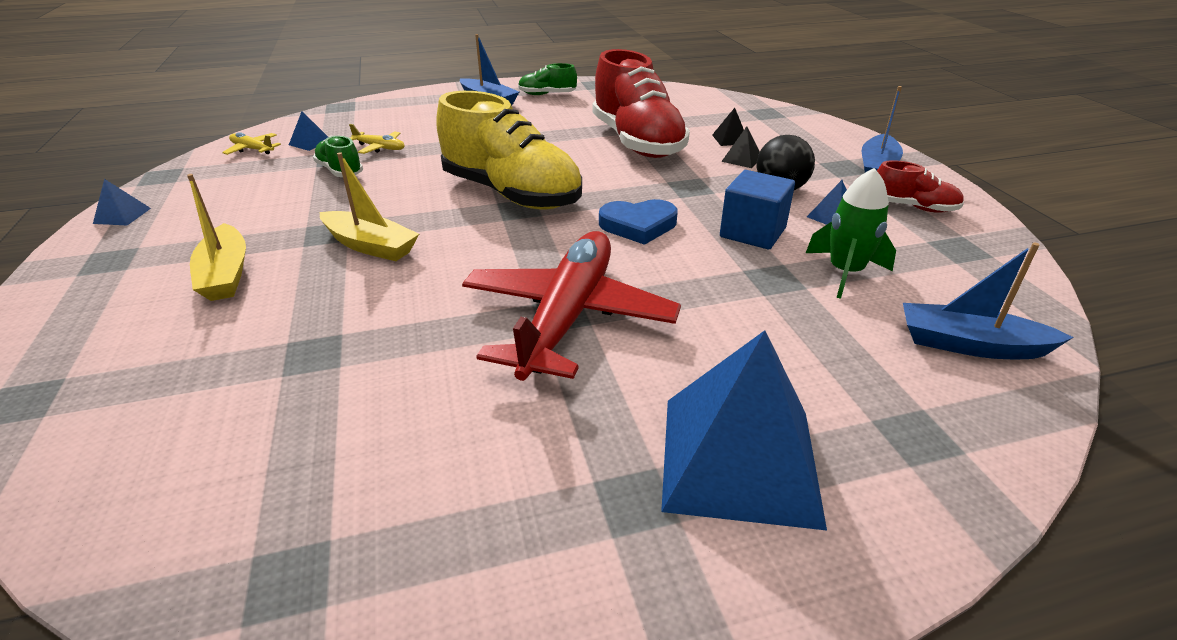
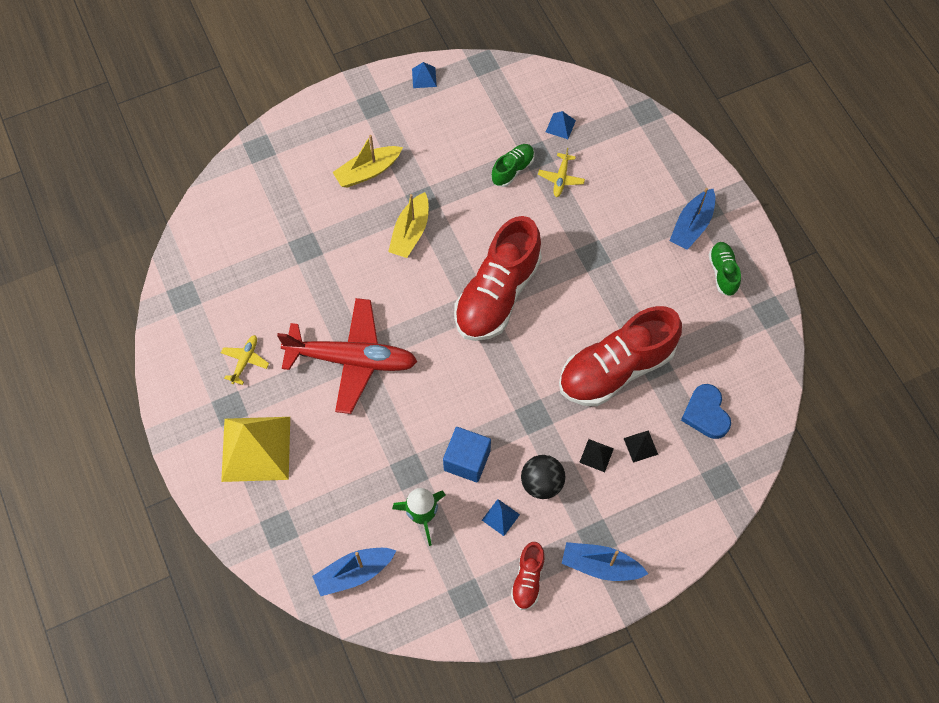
camera: 80 degrees right, 30 degrees up
(253, 149) = (539, 94): yellow plane -> yellow plane (245, 361)
(511, 194) = (497, 294): yellow shoe -> red shoe
(638, 225) = (464, 385): blue heart -> blue heart (706, 413)
(739, 459) = (256, 448): blue pyramid -> yellow pyramid
(969, 345) = (354, 573): blue boat -> blue boat turned 120 degrees counterclockwise

